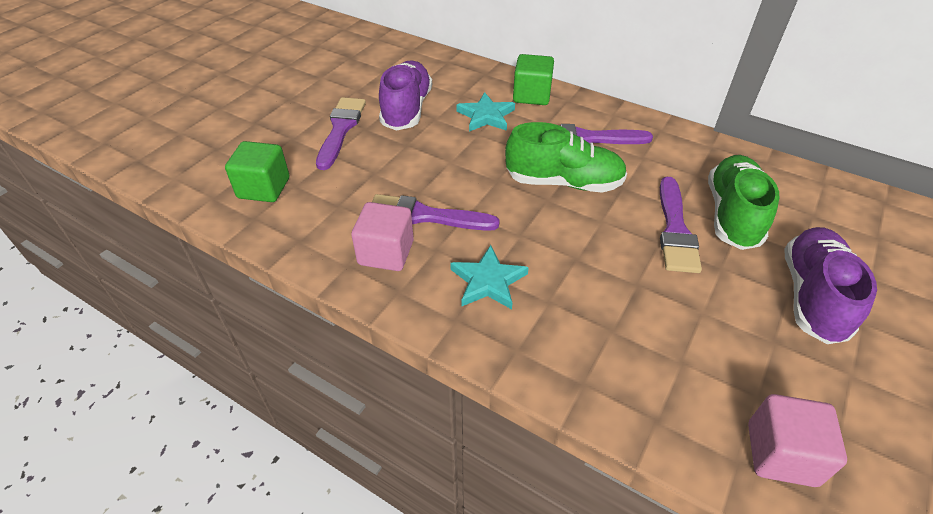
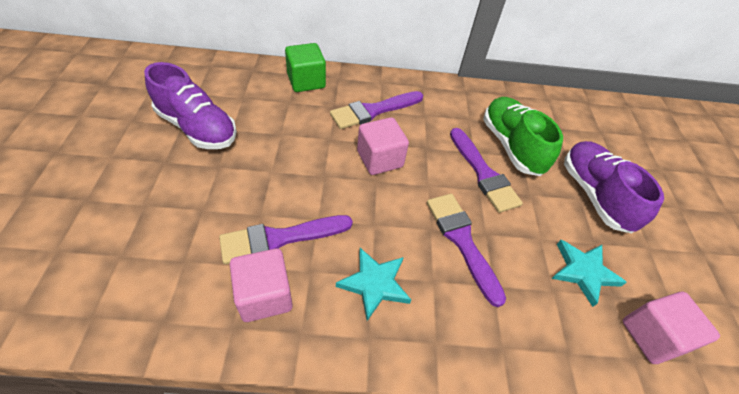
camera: 35 degrees left, 5 degrees up
(264, 188) = (83, 273): green cube -> none
(341, 129) = (138, 171): purple brush -> purple brush (462, 241)
(407, 109) = (197, 128): purple shoe -> purple shoe turned 150 degrees clockwise
(486, 116) = (277, 113): turquoise star -> turquoise star (583, 272)
(563, 182) = (380, 159): green shoe -> pink cube

